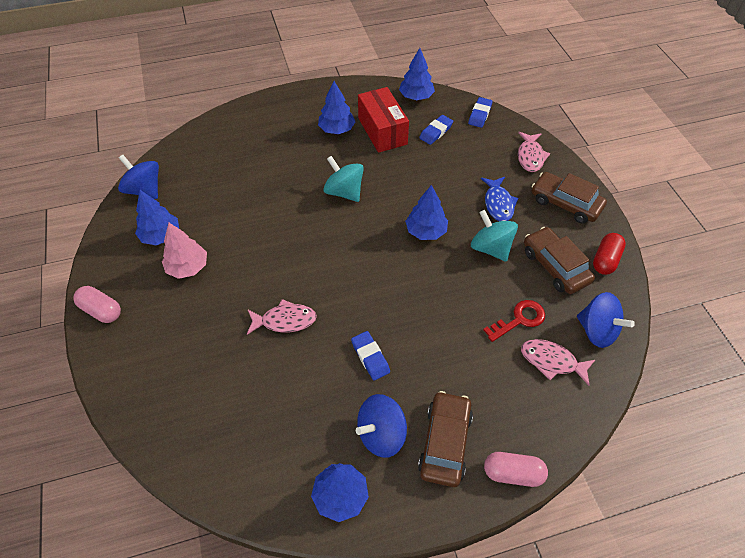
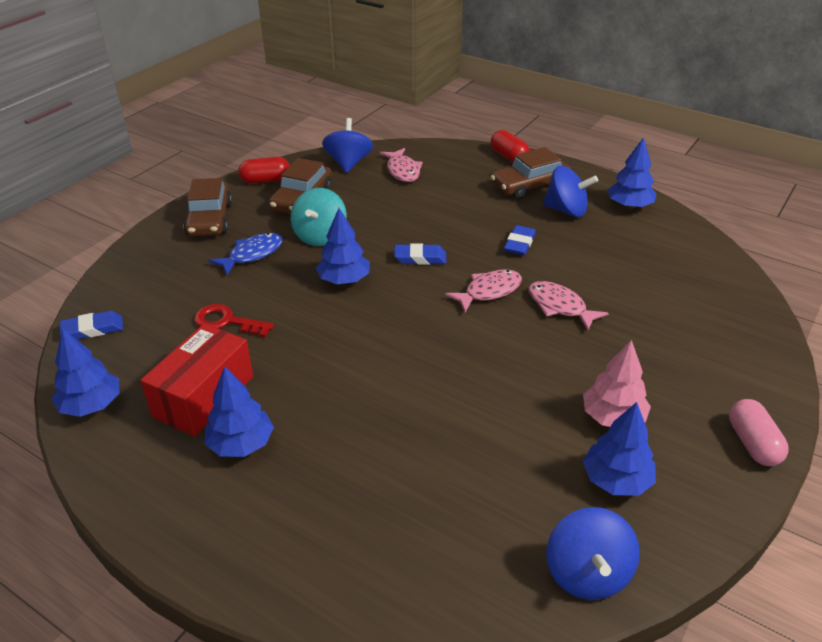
camera: 130 degrees left, 15 degrees down
(344, 192) = (354, 365): turquoise spinning top -> none
(436, 132) = (163, 348): blue eraser -> blue eraser (420, 258)
(513, 473) = (509, 157): pink capsule -> red capsule
(519, 319) = (383, 195): red key -> red key (226, 321)
(530, 156) = (150, 263): pink fish -> pink fish (489, 291)

